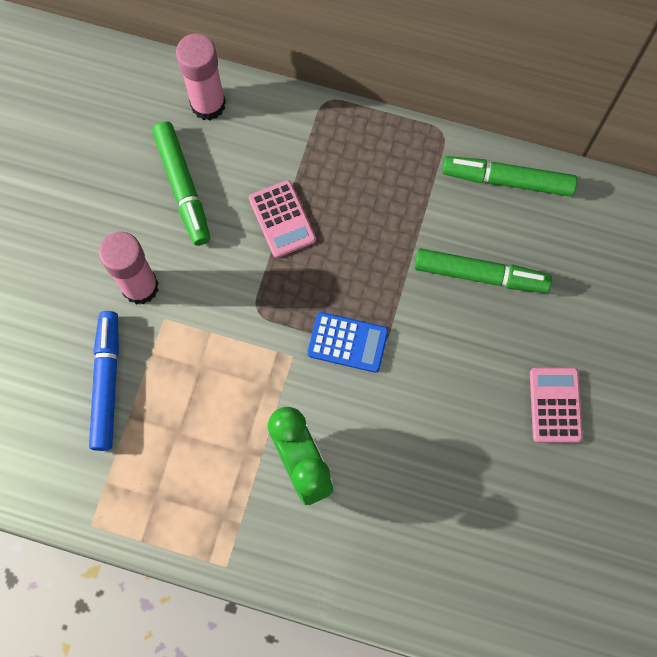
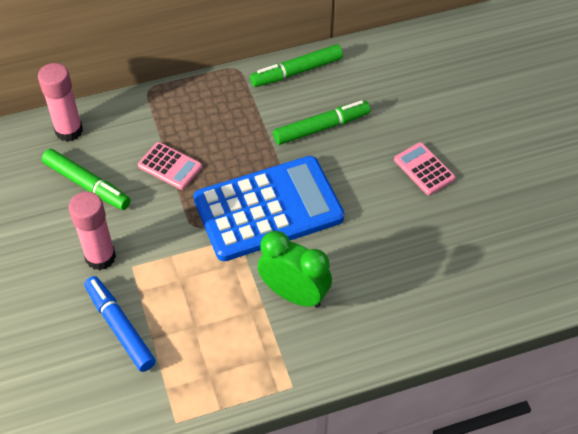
camera: 35 degrees left, 20 degrees down
(347, 342) = (268, 209): blue calculator -> blue calculator, size x2.30

